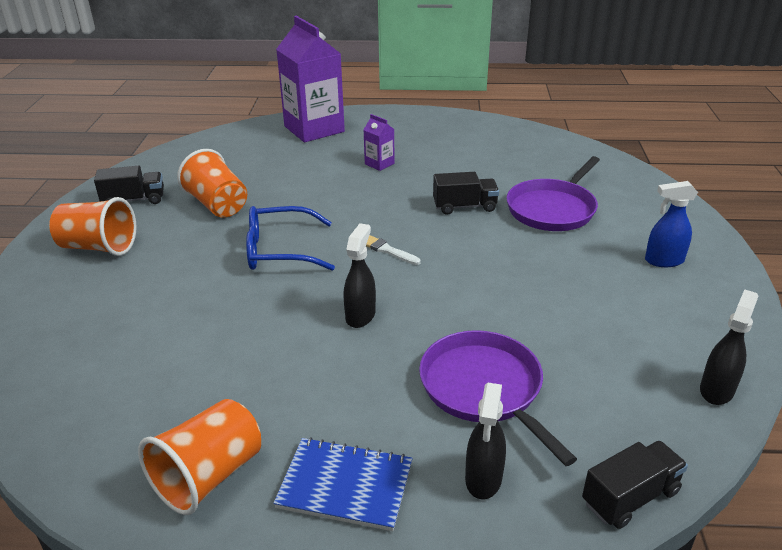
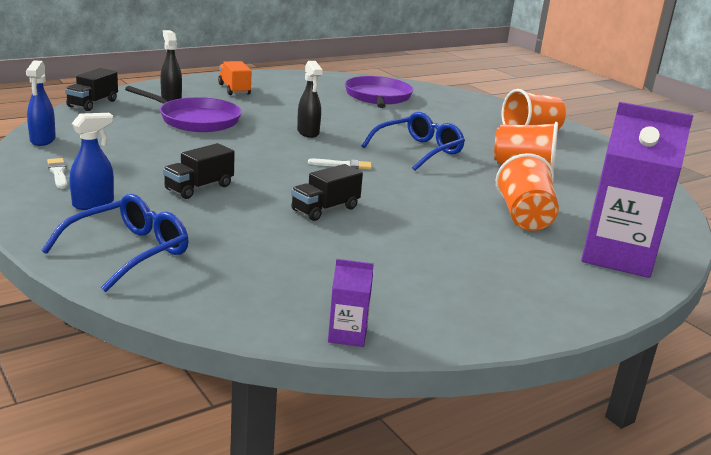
camera: 140 degrees right, 10 degrees down
(134, 200) = (585, 157): black truck -> black truck (199, 188)
(209, 476) = (296, 84): orange cup -> orange cup (524, 217)
(345, 485) = (234, 89): blue notebook -> orange truck
(379, 164) = (471, 232): purple carton -> purple carton (347, 335)
(553, 209) = (234, 227): purple pan -> purple pan (378, 97)
(644, 207) = (128, 252): none -> blue glasses
(696, 314) = (58, 173): none -> white brush
(716, 390) = (42, 140): black spray bottle -> blue spray bottle

